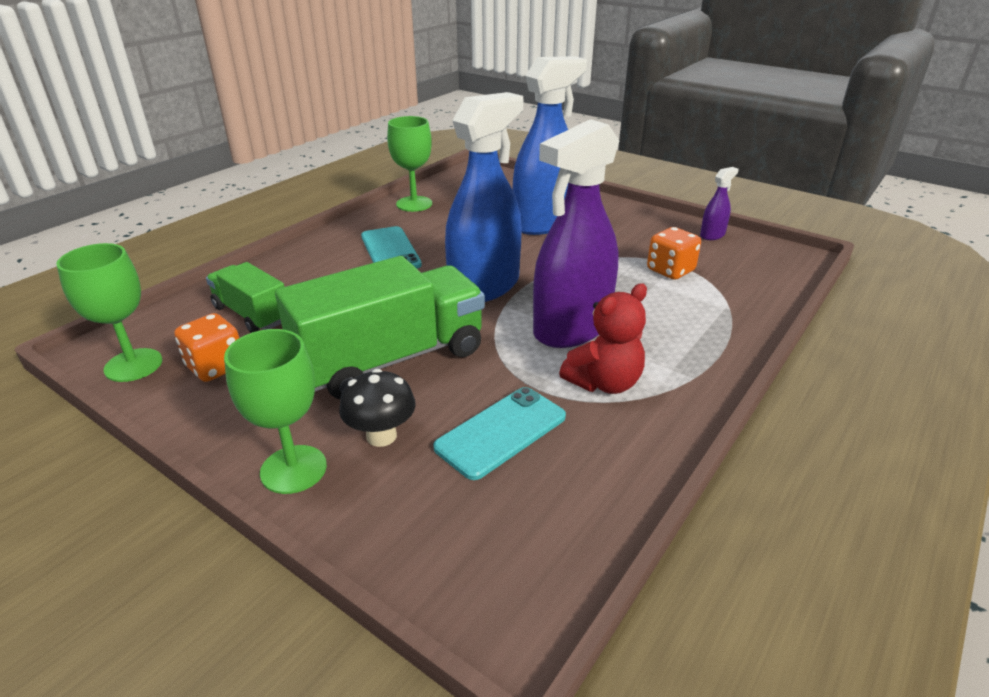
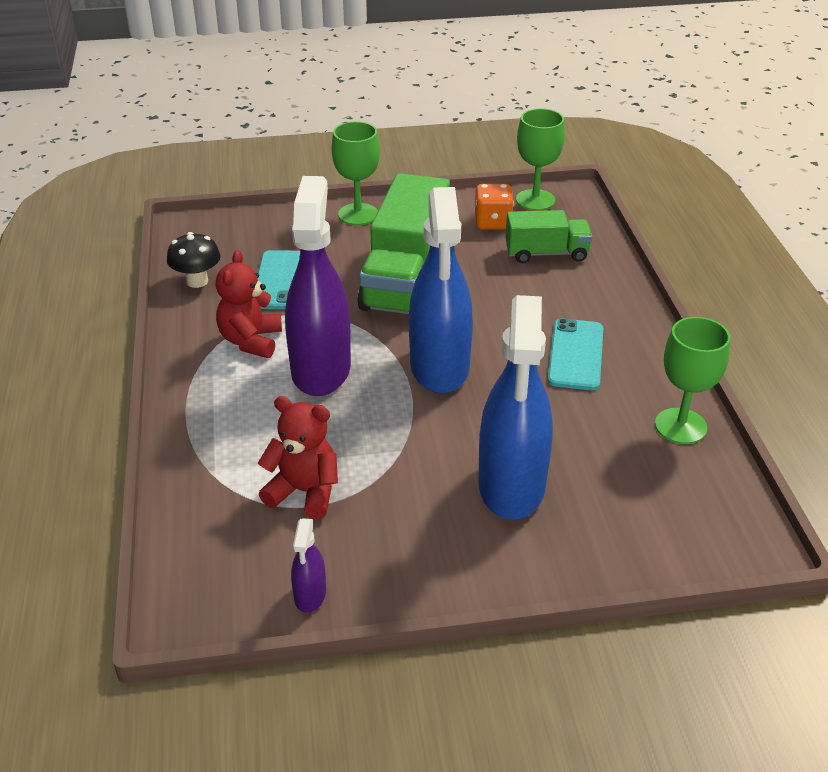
camera: 135 degrees right, 5 degrees up
(381, 436) = (341, 245): black mushroom -> black mushroom (197, 281)
(390, 250) = (576, 355): turquoise phone -> turquoise phone turned 75 degrees clockwise
(670, 270) = (304, 492): orange dice -> red teddy bear

